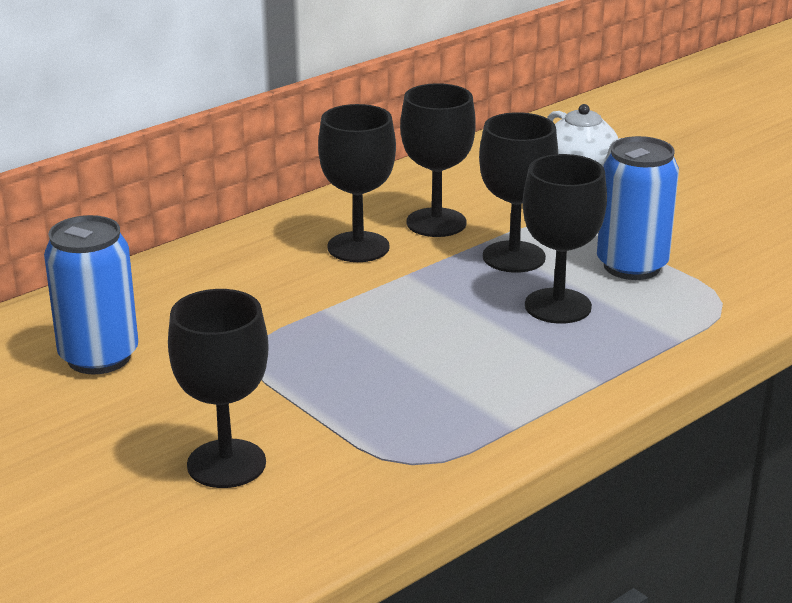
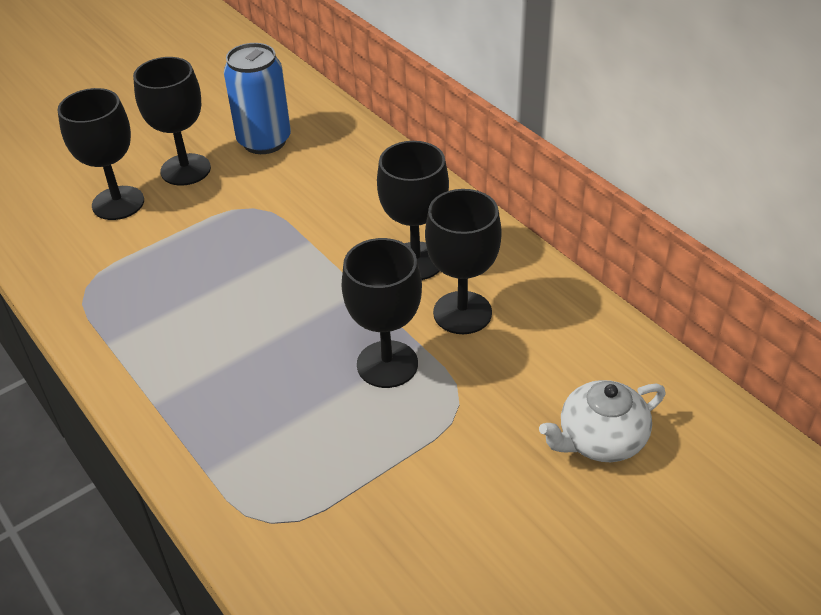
camera: 95 degrees right, 15 degrees up
(558, 306) = (288, 388): black goblet -> black goblet (185, 170)
(632, 266) = (358, 455): blue can -> none

